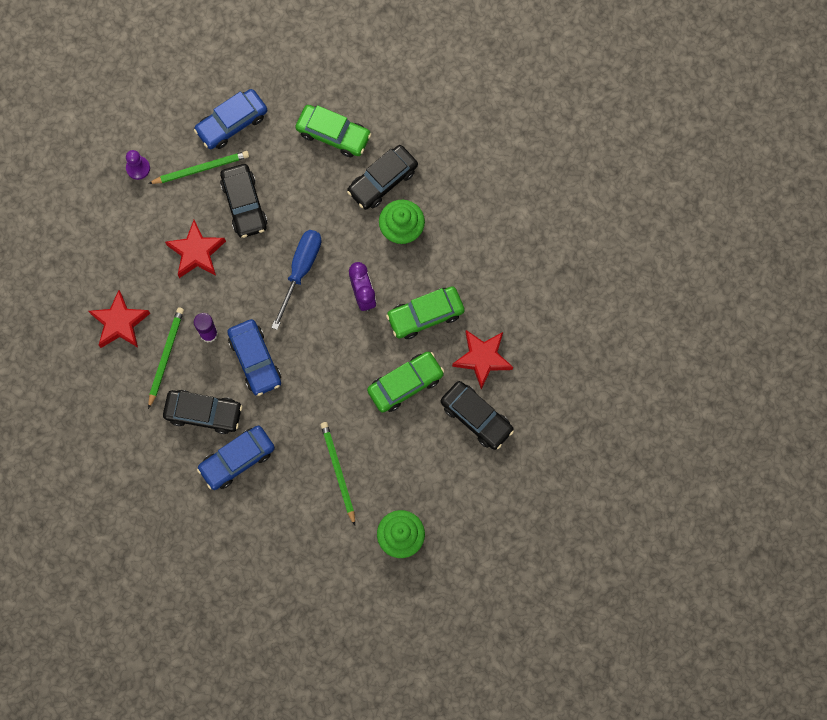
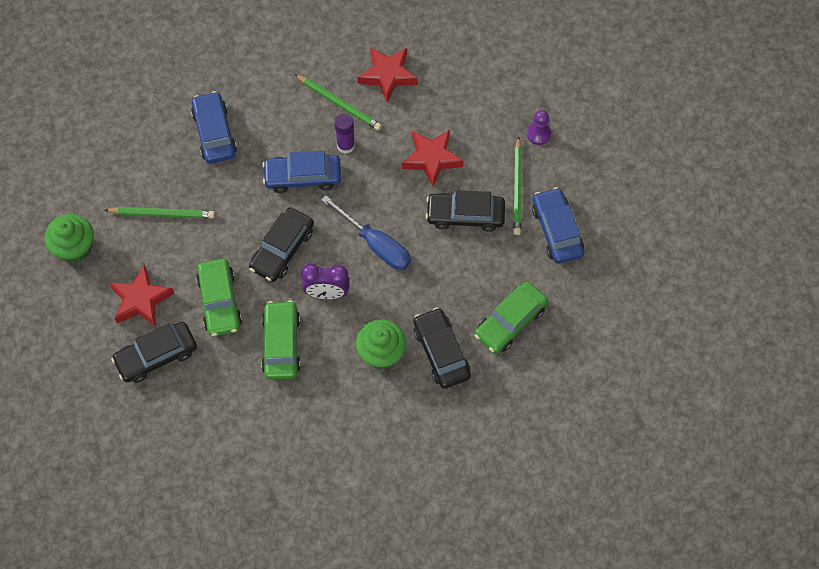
camera: 110 degrees right, 10 degrees down
(203, 413) = (271, 118): black car -> black car (282, 249)
(482, 358) = (213, 383): red star -> red star (141, 300)

